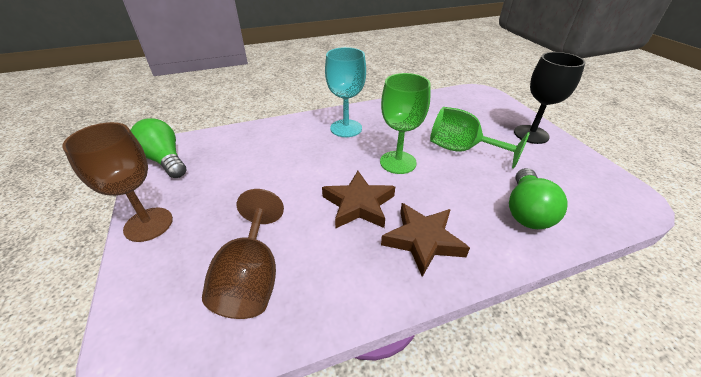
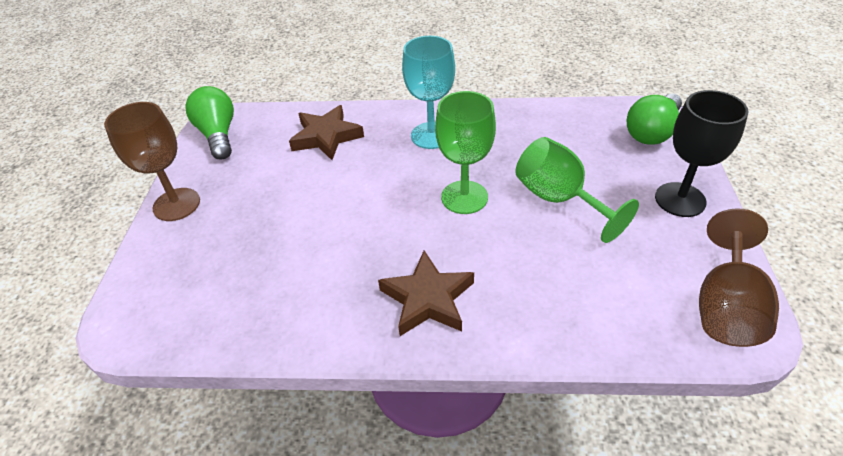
camera: 25 degrees right, 5 degrees up
(251, 278) = (240, 285): brown goblet -> brown goblet (726, 306)
(358, 204) = (385, 238): brown star -> brown star (326, 137)
(526, 211) = (578, 301): green light bulb -> green light bulb (652, 132)

